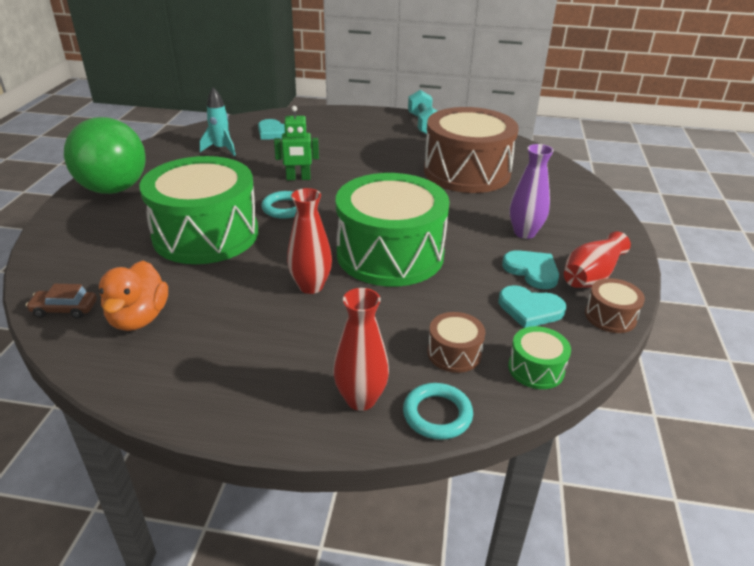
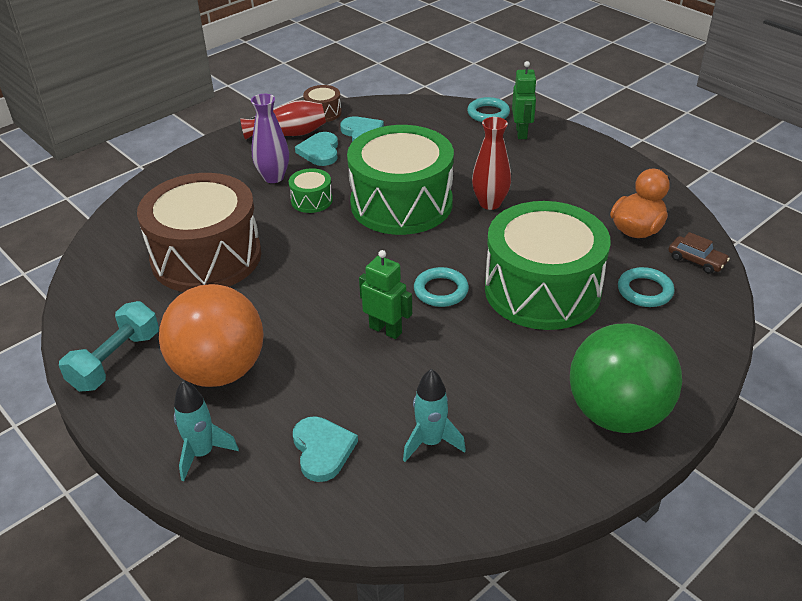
camera: 140 degrees left, 5 degrees up
(114, 264) = (645, 291): none -> turquoise ring
(330, 117) = (202, 453): none -> turquoise rocket
(361, 399) = (521, 133): red vase -> green robot
(367, 137) = (219, 371): none -> orange ball
(454, 353) = (443, 131): brown drum -> none
(536, 369) = (409, 110): green drum -> green drum (311, 200)

